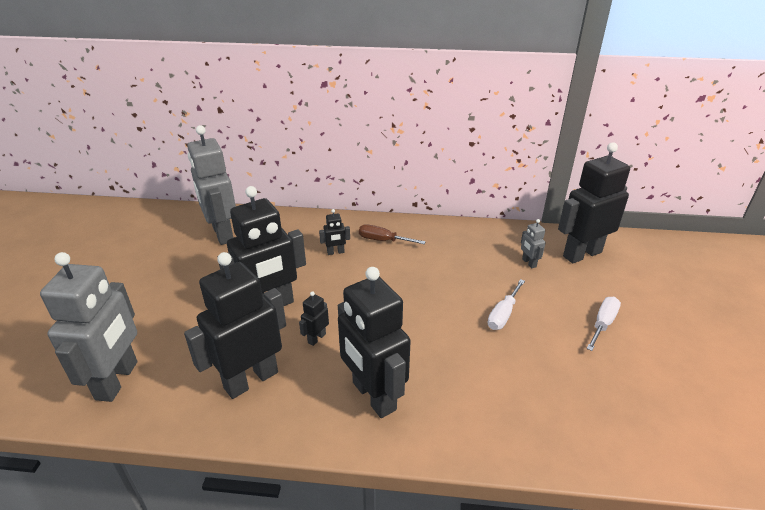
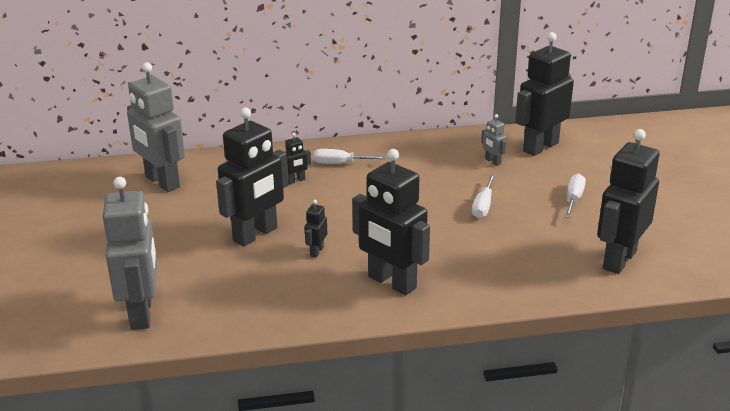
camera: 15 degrees left, 5 degrees down
(251, 380) = (272, 291): black robot -> black robot (619, 260)
(383, 240) = (340, 163): brown screwdriver -> white screwdriver

